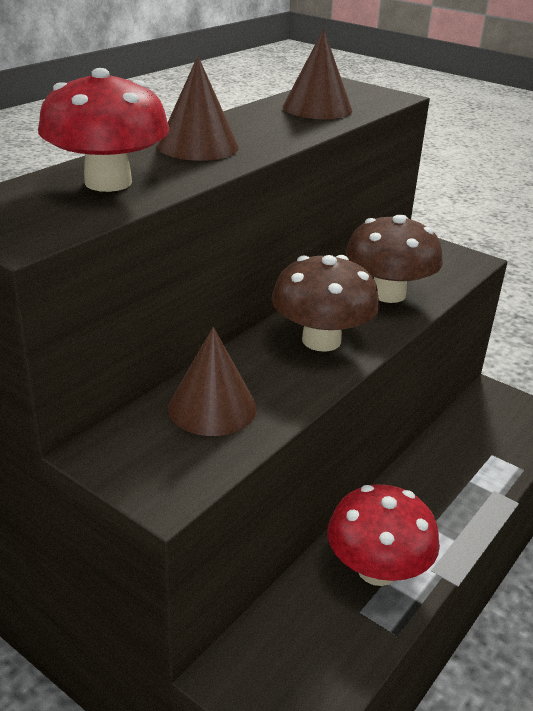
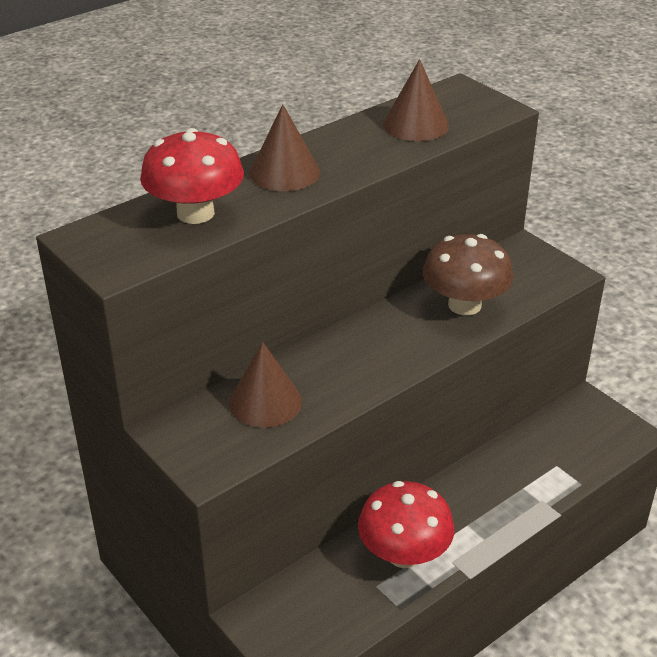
camera: 15 degrees right, 5 degrees up
(321, 340) = (381, 348): brown mushroom -> none

